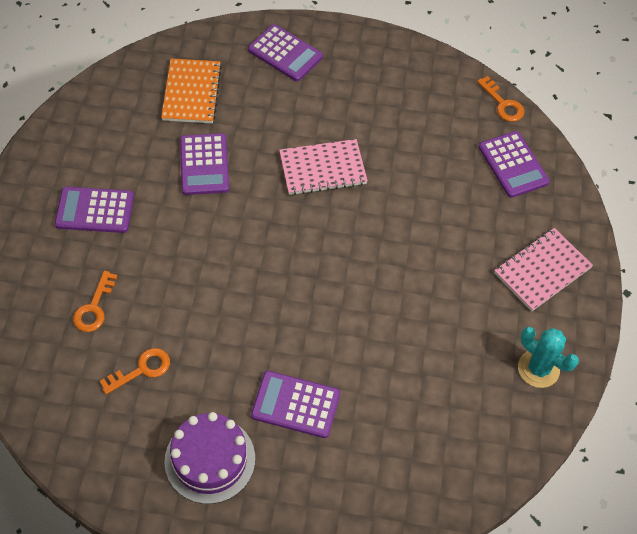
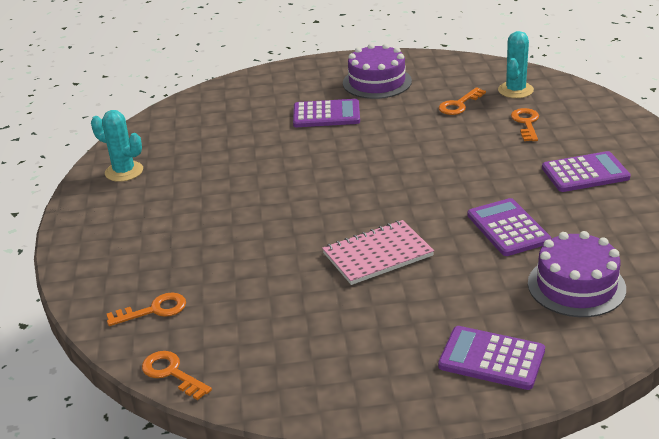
camera: 170 degrees right, 25 degrees down
(63, 377) = (515, 90): none -> turquoise cactus
(191, 92) = (576, 286): orange notebook -> purple cake
(513, 165) = (154, 310): purple calculator -> orange key
(542, 271) = (119, 231): pink notebook -> none

